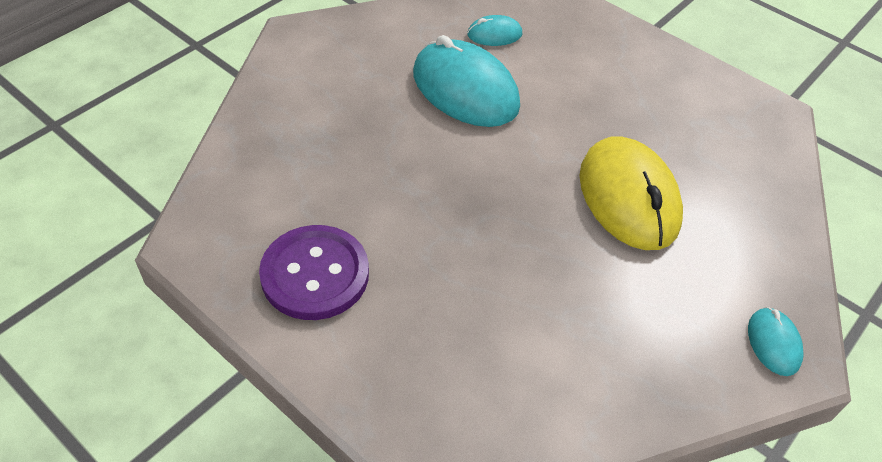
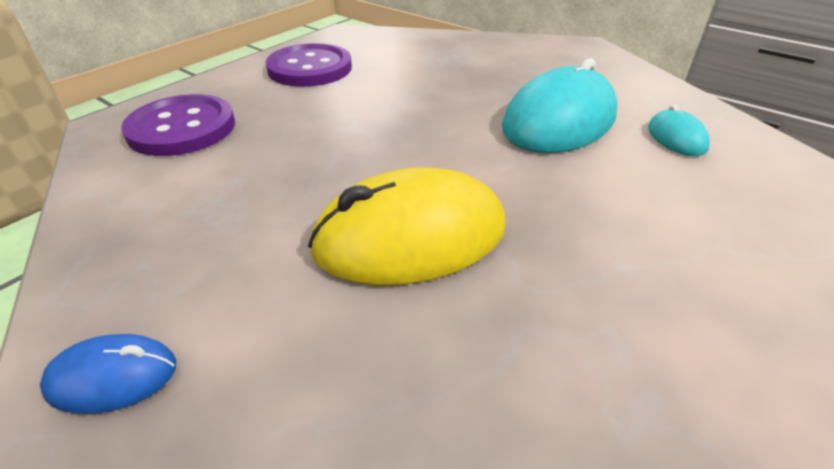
camera: 90 degrees right, 10 degrees down
(466, 383) = (182, 128): none -> purple button
(773, 343) = (113, 377): turquoise mouse -> blue mouse

